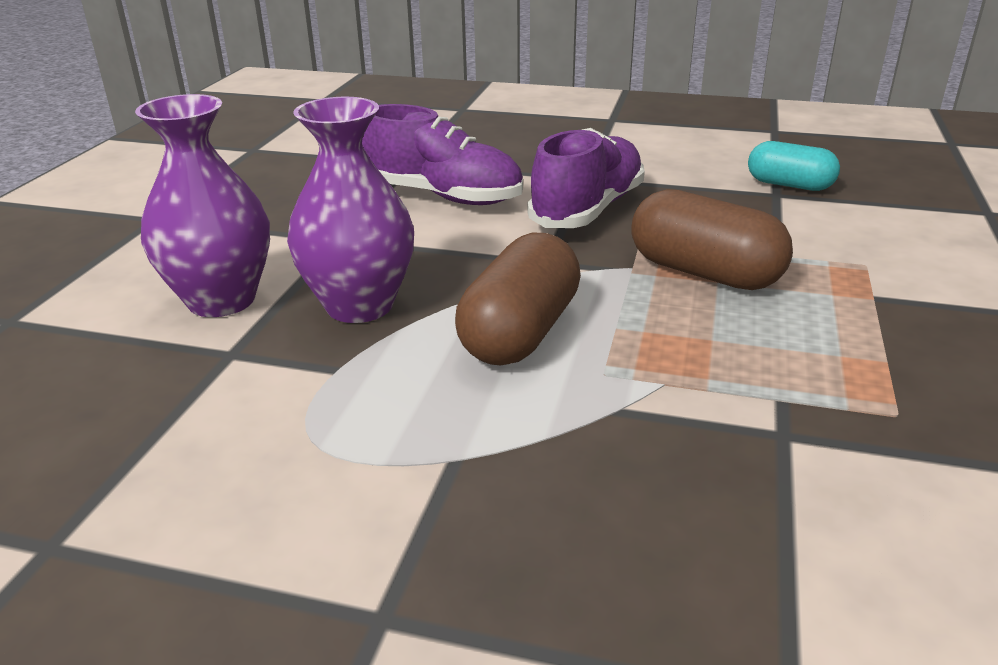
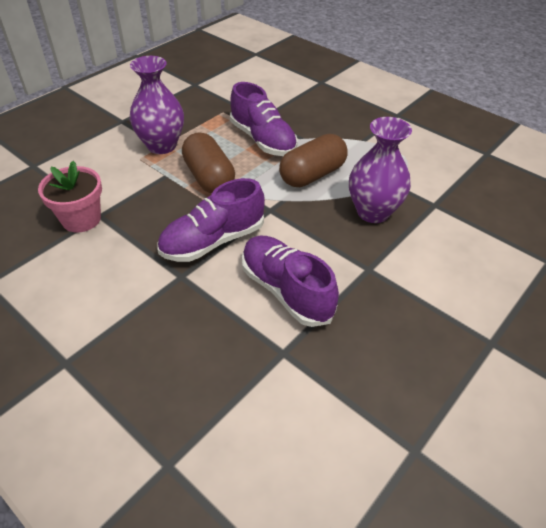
camera: 155 degrees left, 15 degrees up
(221, 300) = (439, 239): purple vase -> purple vase (161, 145)
(702, 372) = (263, 140): none -> purple shoe
(789, 185) = (81, 219): turquoise capsule -> pink flower pot

